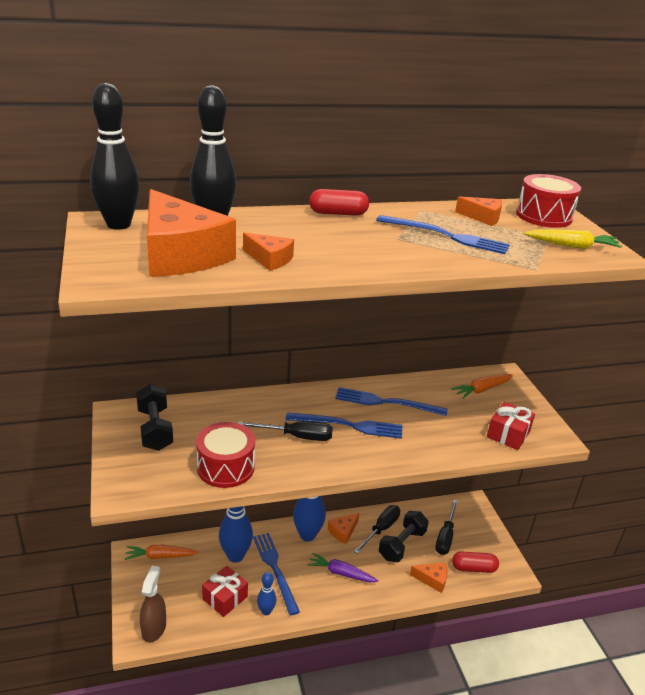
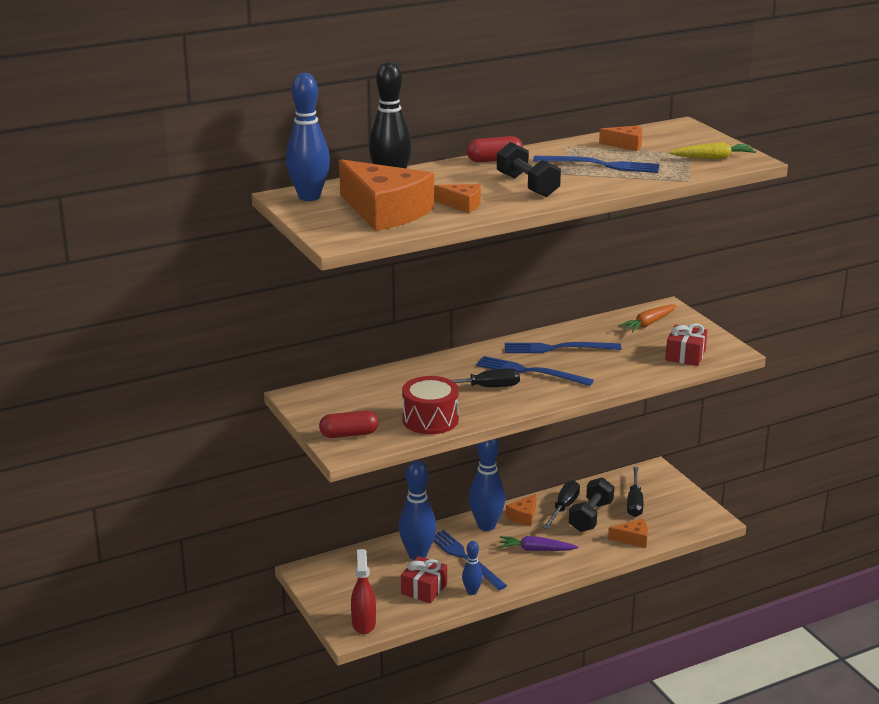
camera: 10 degrees left, 5 degrees down
(118, 225) = (309, 197): black bowling pin -> blue bowling pin
(154, 628) = (363, 623): brown spray bottle -> red spray bottle
(155, 429) = (343, 403): black dumbbell -> black dumbbell (527, 186)
(160, 556) = (337, 569): orange carrot -> none
(349, 425) = (529, 372): blue fork -> blue fork turned 150 degrees counterclockwise
(473, 568) = (672, 523): red capsule -> red capsule (349, 434)
(544, 216) = (681, 136): red drum -> none

